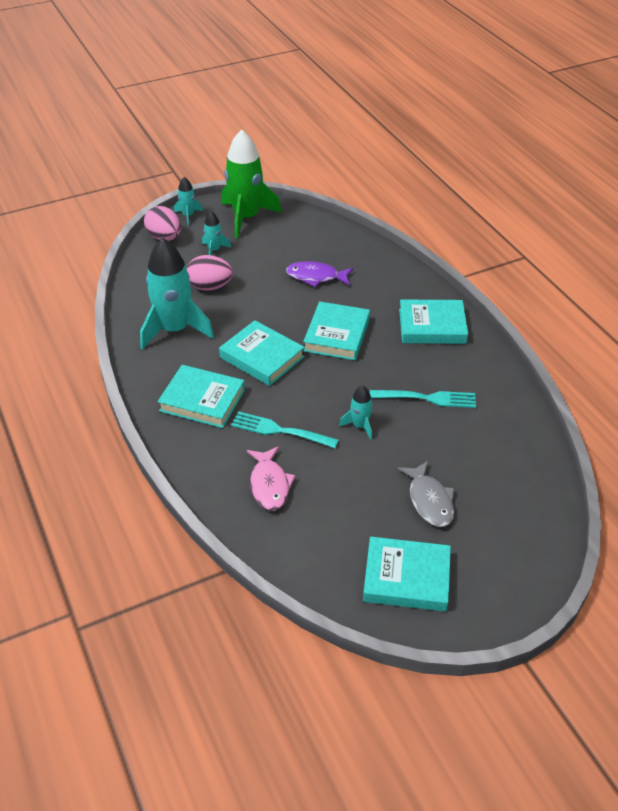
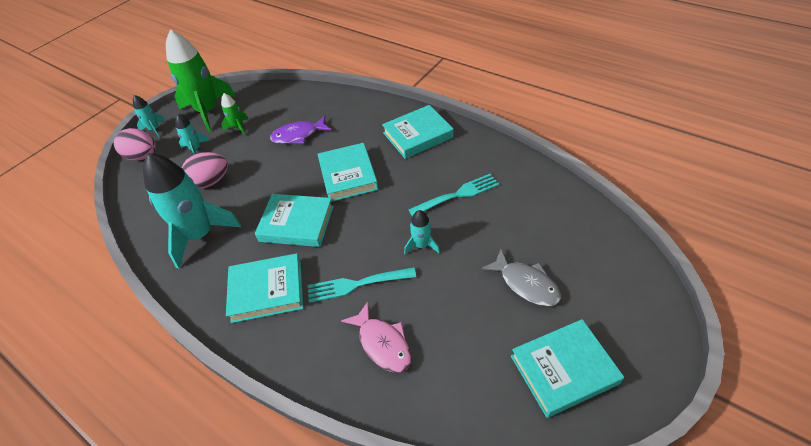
camera: 25 degrees left, 5 degrees up
(264, 246) = (238, 128): none -> green rocket

